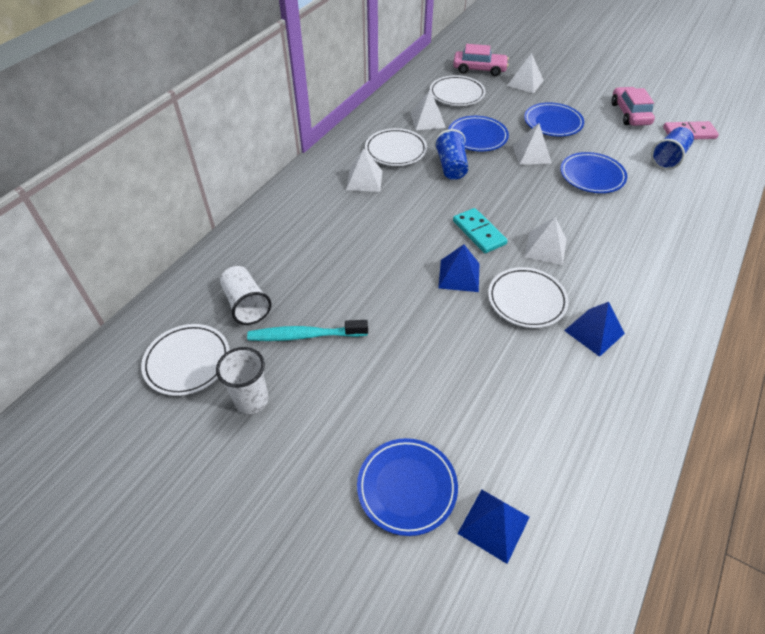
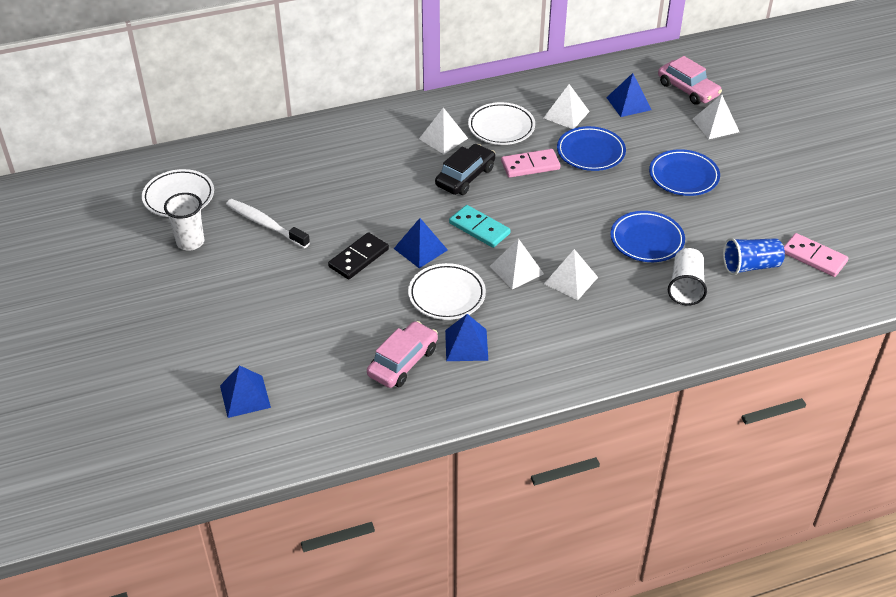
camera: 40 degrees right, 5 degrees down
(246, 305) = (251, 182): white cup -> white cup (685, 287)
(305, 335) = (265, 224): turquoise toothbrush -> white toothbrush
(407, 487) = (221, 345): blue plate -> none
(418, 200) = (465, 177): none -> black car
(422, 314) = (358, 258): none -> black domino
(451, 167) = (530, 165): blue cup -> pink domino
(457, 94) = (629, 103): white plate -> blue pyramid
(479, 232) = (479, 228): turquoise domino -> turquoise domino turned 60 degrees counterclockwise
(531, 154) = (619, 192): white pyramid -> white pyramid (571, 280)
(630, 114) = (780, 208): pink car -> pink car (403, 362)

